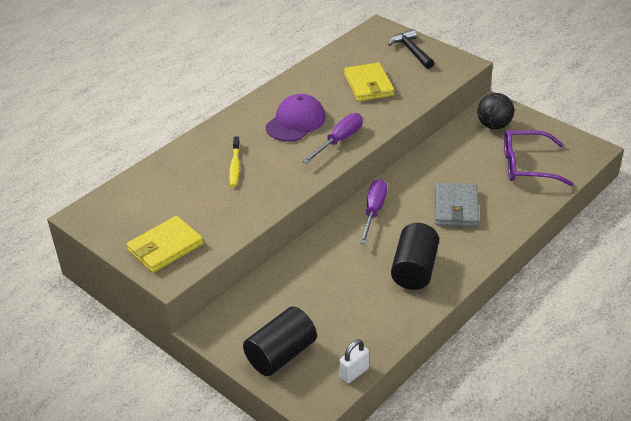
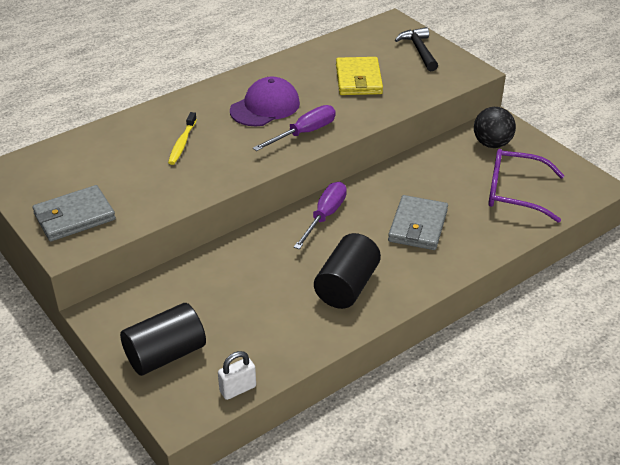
camera: 10 degrees right, 0 degrees up
(165, 247) = (74, 217): yellow wallet -> grey wallet

